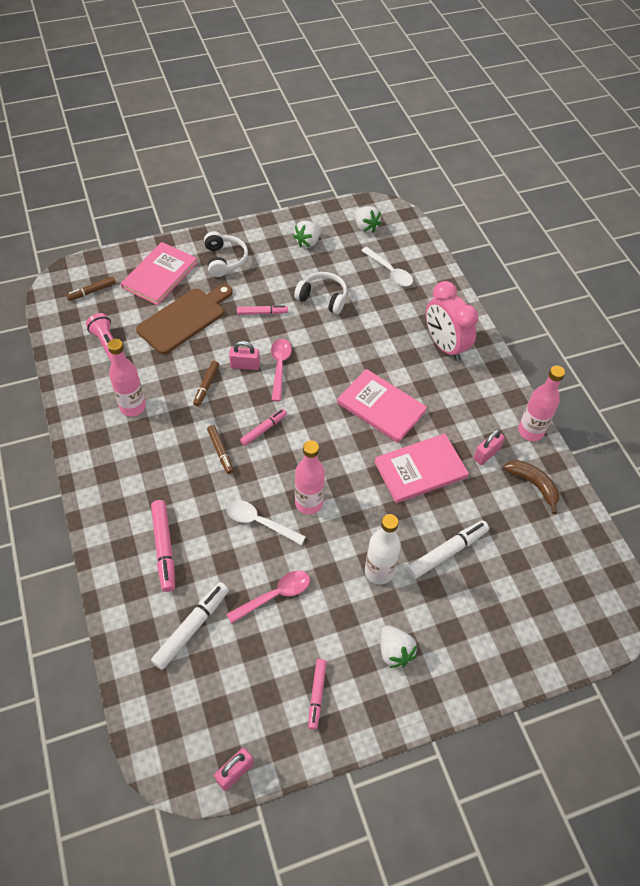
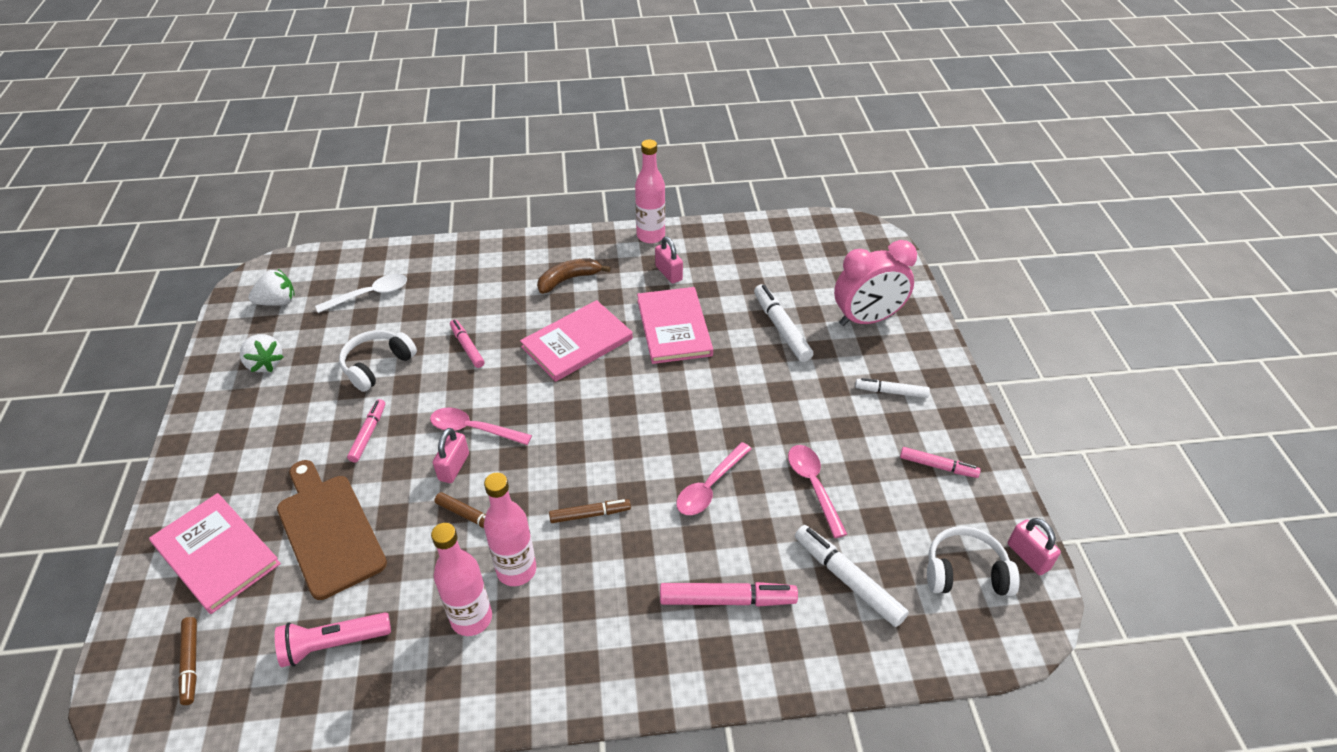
camera: 75 degrees left, 10 degrees down
(225, 260) = (238, 464): white headphones -> white headphones (965, 572)
(259, 522) = (710, 487): white spoon -> pink spoon
(264, 429) = (569, 461): pink marker -> pink marker (467, 347)
(309, 503) = (693, 433): pink bottle -> pink bottle (516, 570)
(379, 571) = (796, 387): white bottle -> none
(394, 651) = (891, 392): white strawberry -> white marker
(444, 346) = (510, 272): pink clock -> pink clock (867, 319)
(533, 485) = (715, 249): brown banana -> brown banana (568, 279)

